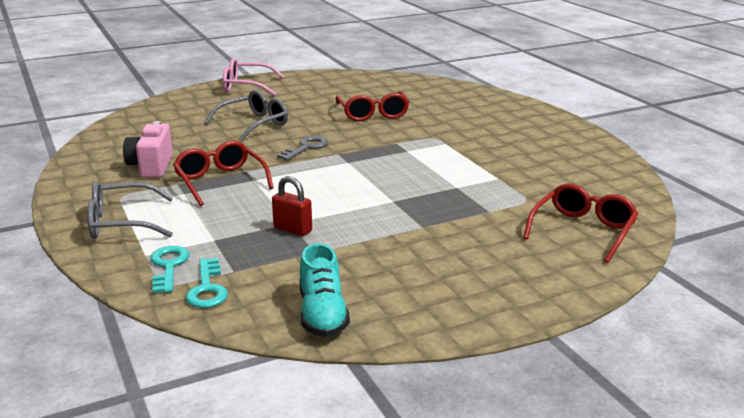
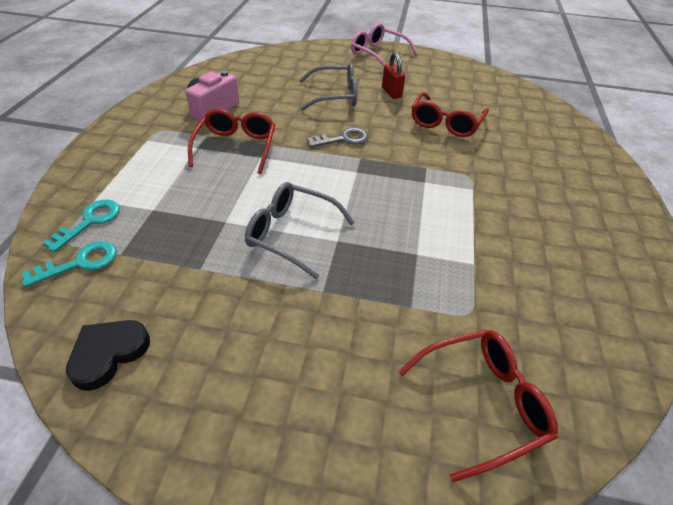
camera: 35 degrees right, 20 degrees up
(122, 223) = (123, 158): grey glasses -> grey glasses (291, 234)
(207, 288) = (80, 263): turquoise key -> turquoise key turned 150 degrees counterclockwise
(292, 229) = (217, 230): red padlock -> red padlock (391, 93)
(322, 314) = (108, 354): turquoise shoe -> black heart

